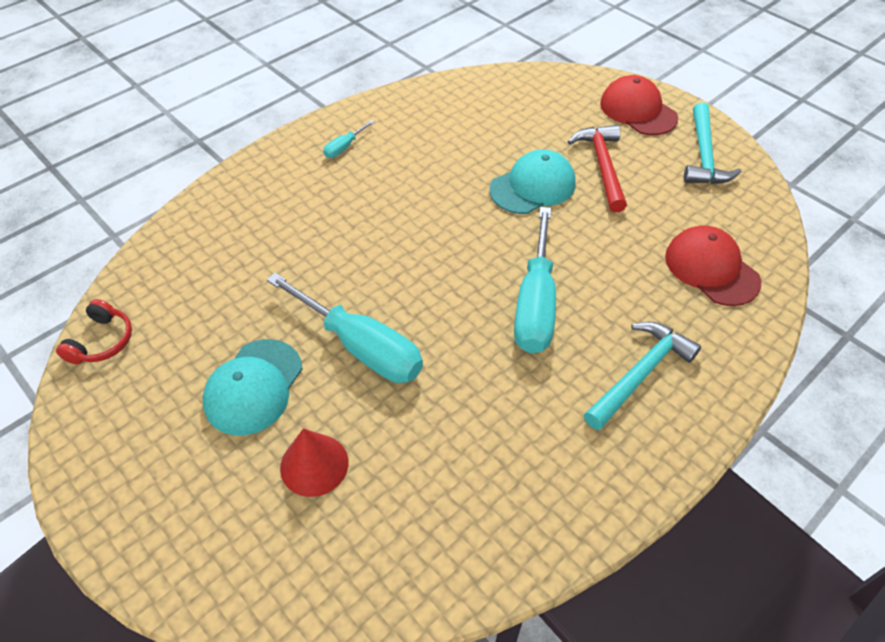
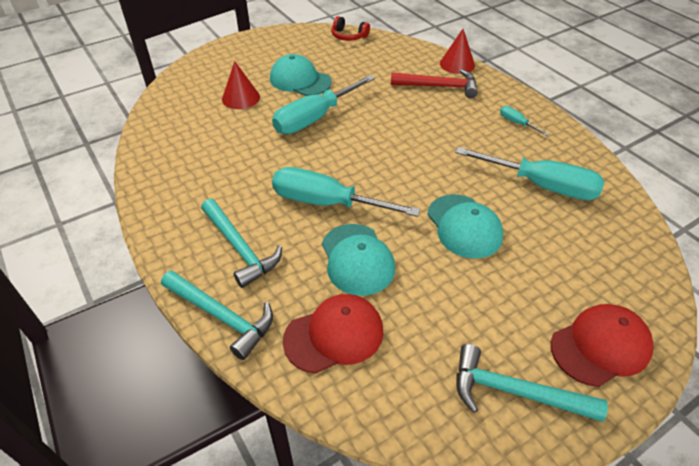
camera: 100 degrees right, 5 degrees down
(205, 201) = (457, 64): none -> red cone
(453, 133) = (541, 185): none -> turquoise screwdriver
(602, 166) = (494, 285): red hammer -> red hammer (439, 87)
(611, 264) = (357, 259): none -> turquoise cap
(738, 365) = (221, 317): none -> turquoise hammer

